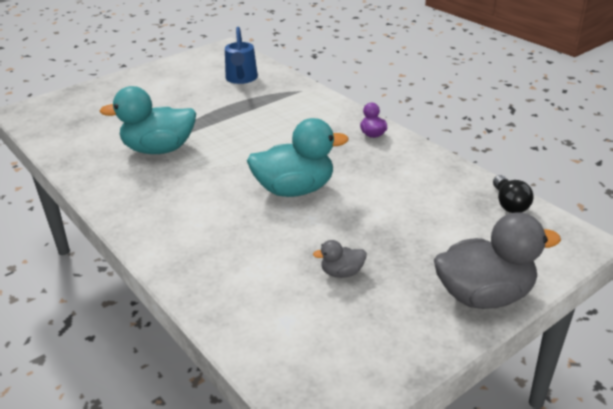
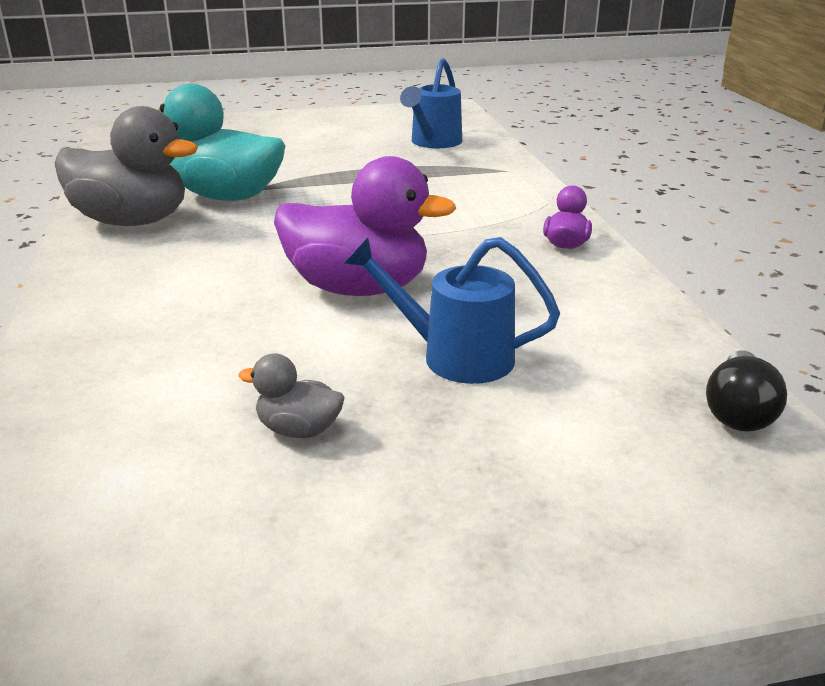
camera: 25 degrees right, 5 degrees down
(294, 190) = (358, 288): turquoise duck -> purple duck
(375, 214) = (454, 356): none -> blue watering can
(484, 295) = (532, 566): grey duck -> grey duck (132, 221)

